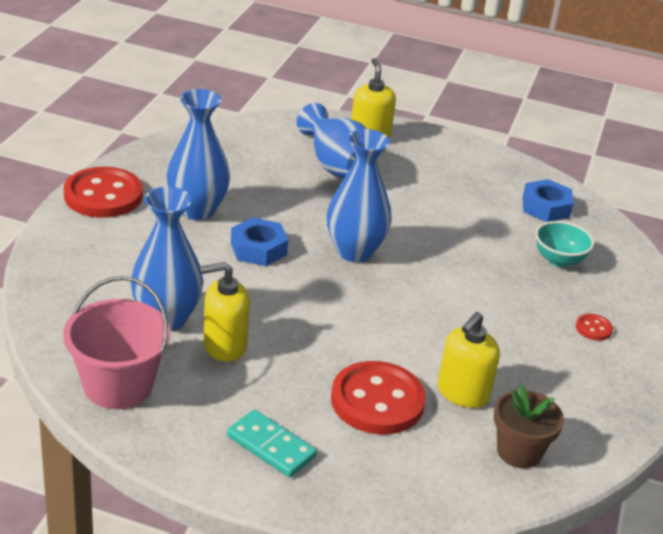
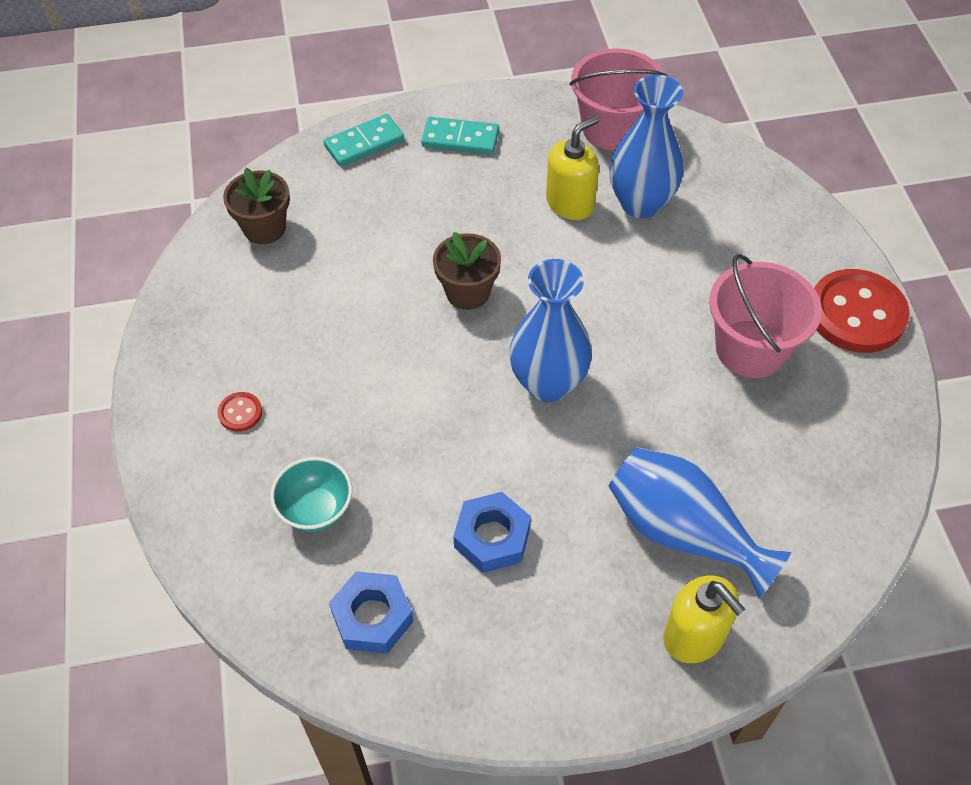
camera: 155 degrees right, 20 degrees up
(197, 210) = (751, 349): blue vase -> pink bucket
(258, 249) = (643, 330): blue nut -> blue nut (492, 537)
(368, 324) = (468, 292): none -> brown flower pot
(372, 489) = (364, 143): none -> turquoise domino
(377, 401) = (407, 216): red button -> none
(462, 393) = (339, 261): yellow soap dispenser -> none

